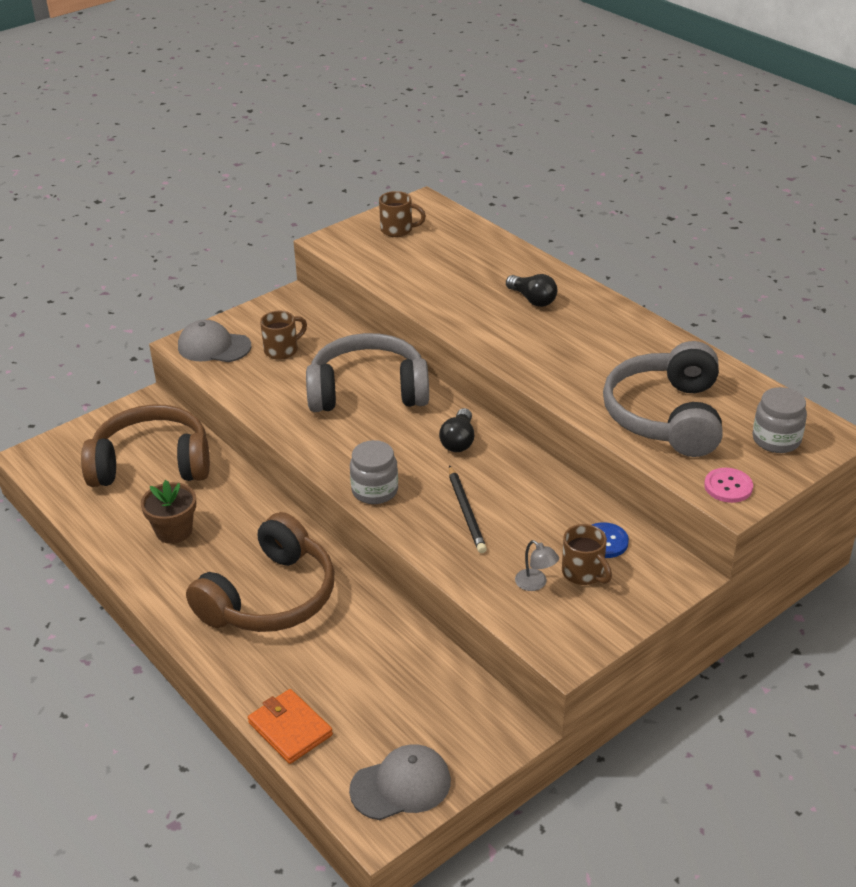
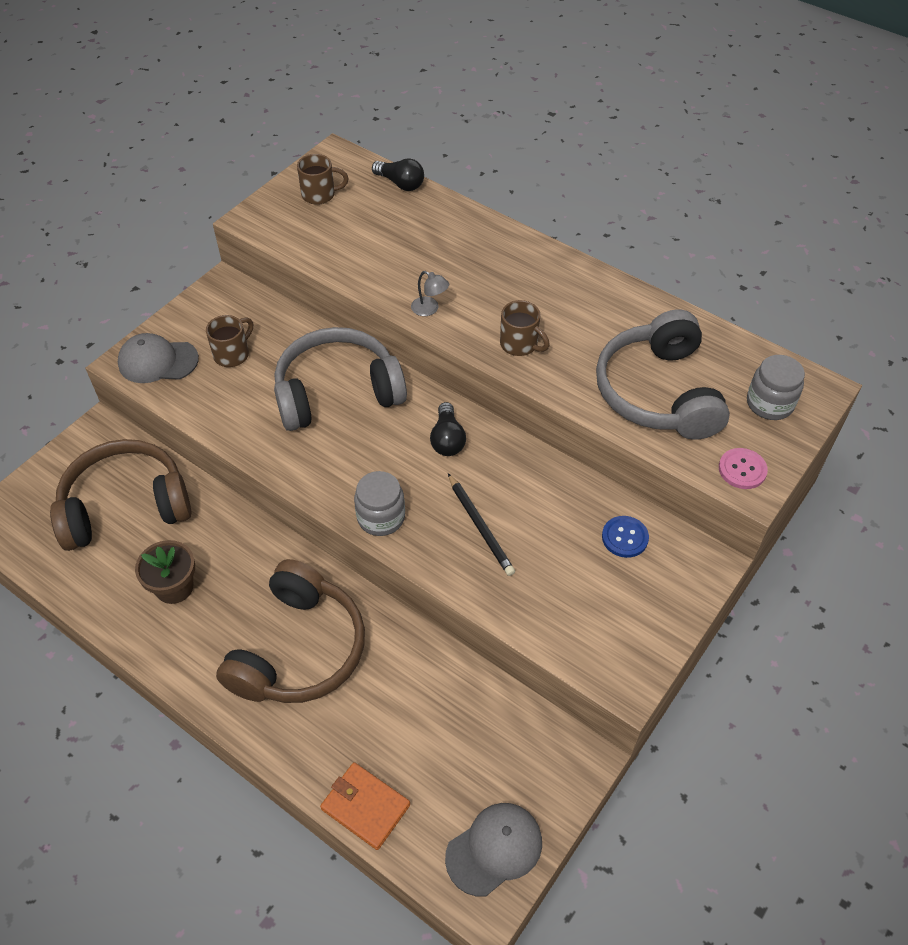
camera: 15 degrees left, 15 degrees up
(532, 299) = (484, 265): black light bulb -> black light bulb (400, 183)
(535, 584) = (573, 602): grey lamp -> grey lamp (430, 309)
(584, 573) = (616, 580): brown mug -> brown mug (520, 344)

